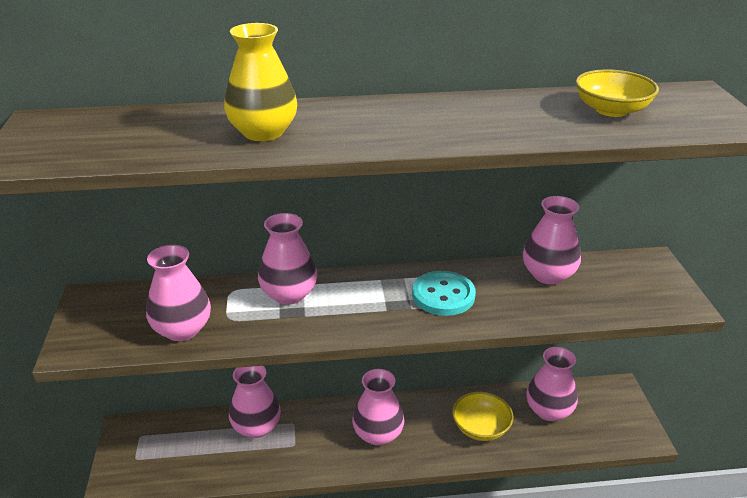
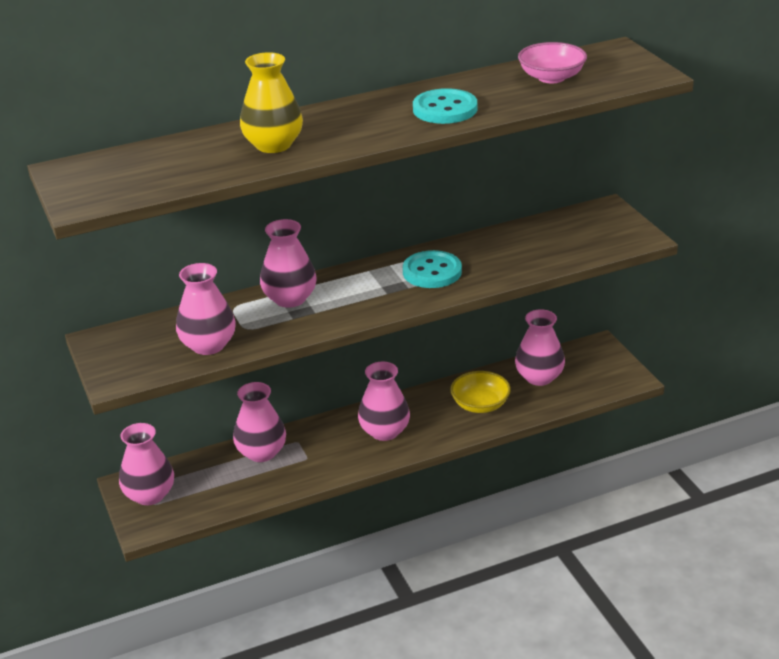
camera: 15 degrees left, 0 degrees up
(473, 125) = (445, 109): none -> turquoise button
(548, 275) = (519, 237): pink vase -> pink vase (149, 495)
(611, 110) = (551, 77): yellow bowl -> pink bowl

